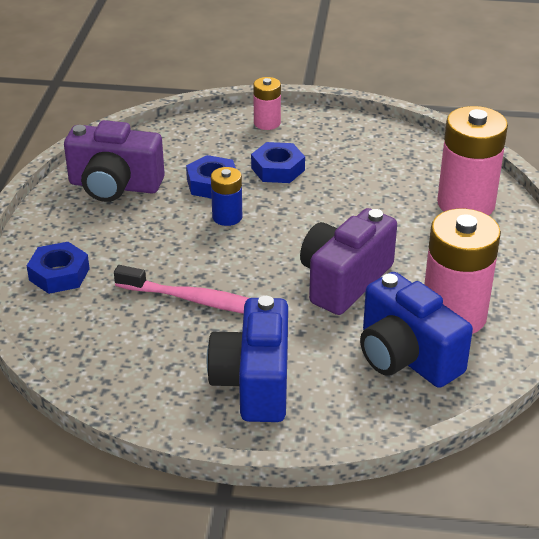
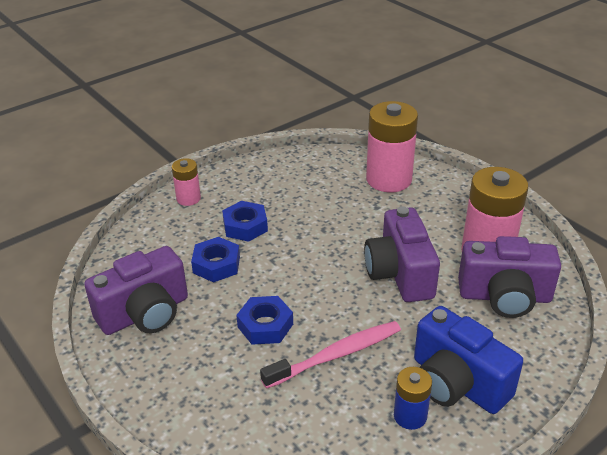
camera: 45 degrees left, 0 degrees up
(59, 274) = (208, 413): blue nut -> blue nut (265, 325)
(227, 217) = (263, 281): blue battery -> blue battery (410, 416)
(406, 357) = (504, 296): blue camera -> purple camera

